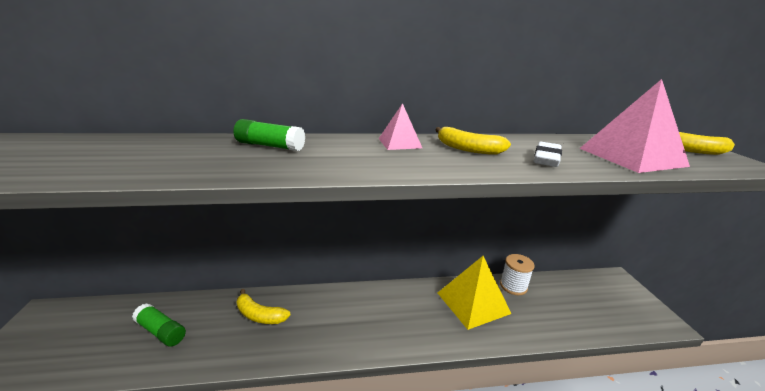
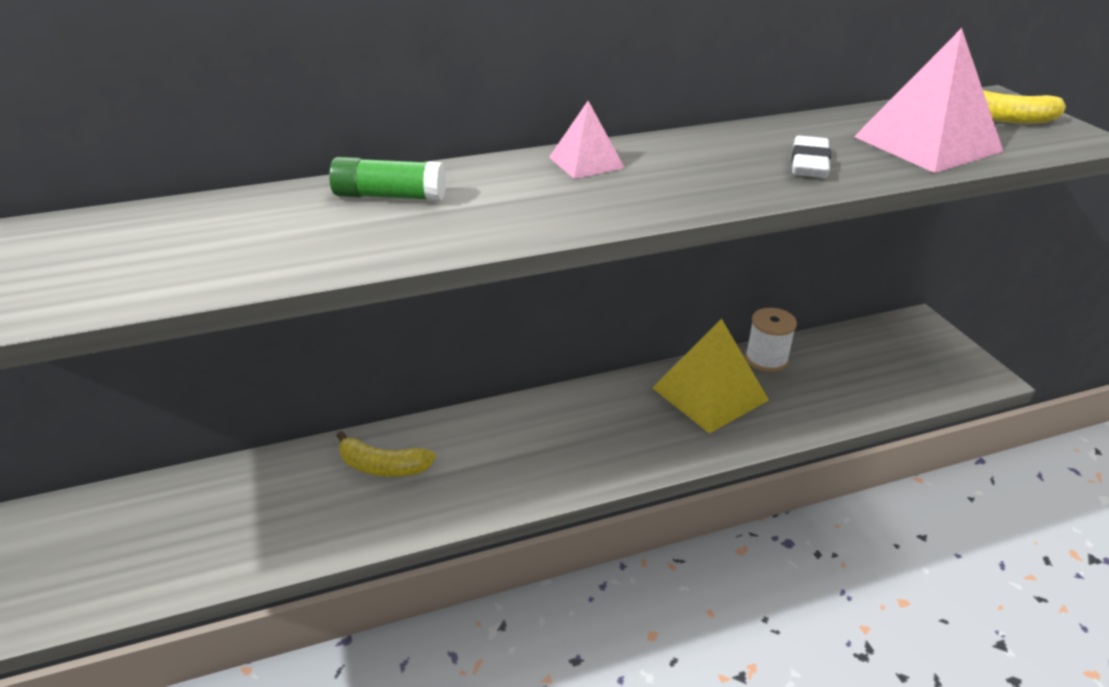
camera: 10 degrees left, 10 degrees up
(161, 331) = (235, 516): green glue stick -> none
(468, 149) = (693, 160): yellow banana -> none

